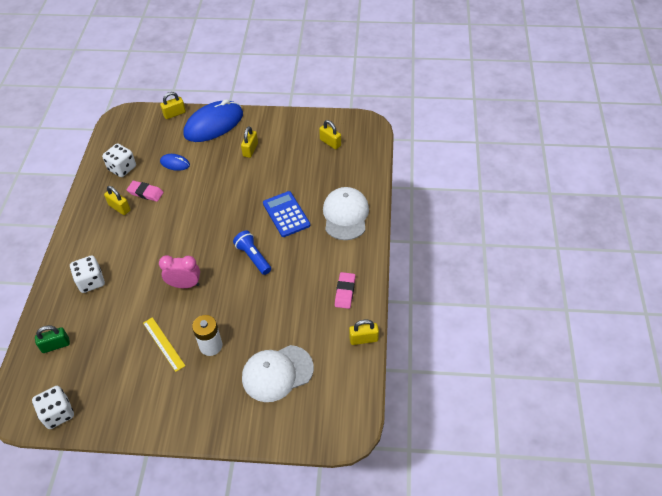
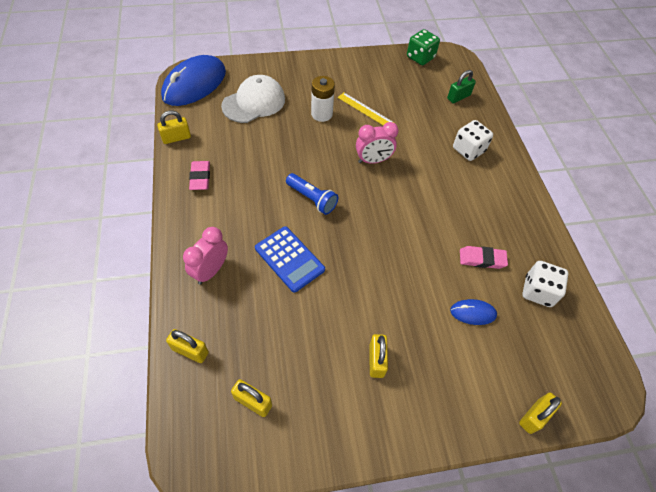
camera: 160 degrees right, 5 degrees up
(58, 413) = (420, 57): white dice -> green dice
(119, 208) = (499, 233): yellow padlock -> yellow padlock (190, 351)
(213, 124) = (458, 404): blue mouse -> blue mouse (194, 84)
(345, 215) = (211, 271): white cap -> pink clock

